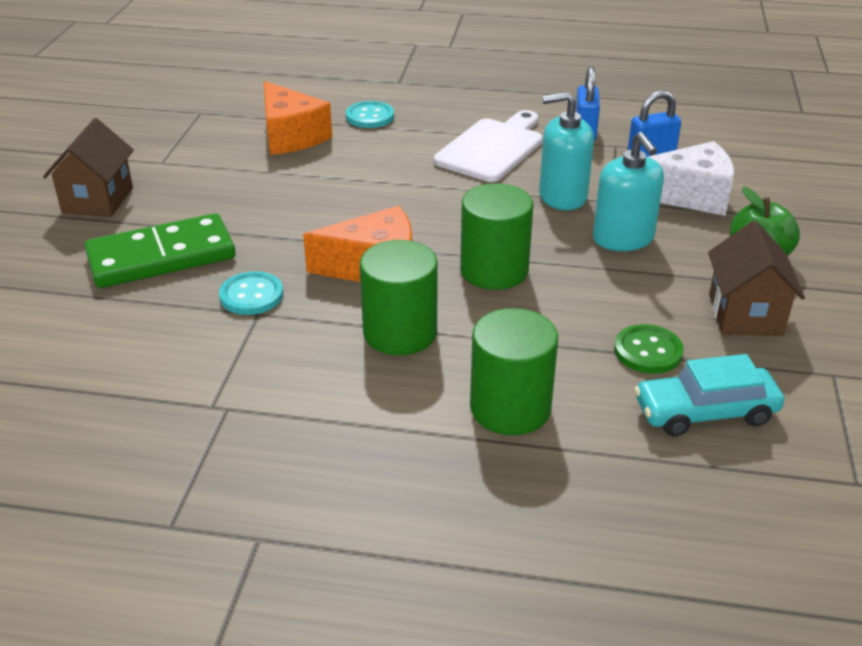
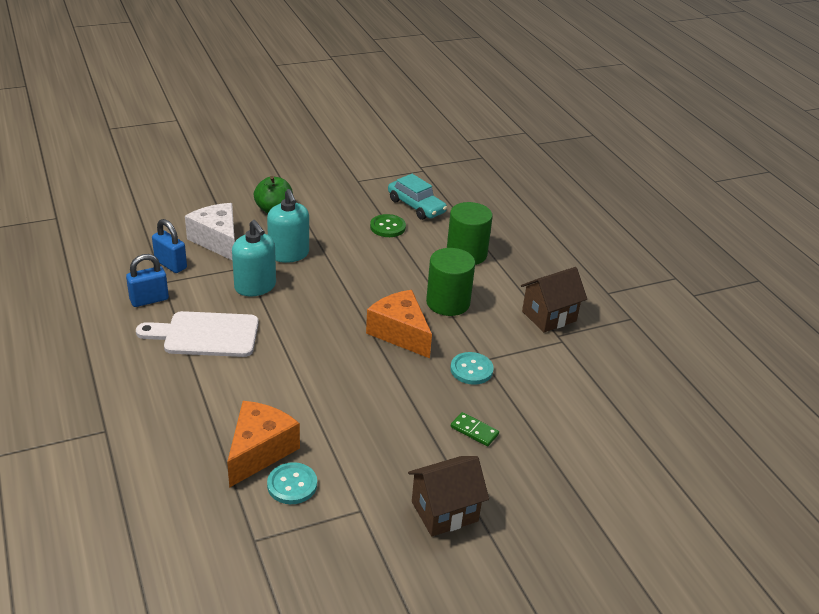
camera: 125 degrees left, 0 degrees up
(161, 256) = (474, 431): green domino -> green domino, size x0.42
(370, 116) = (191, 419): turquoise button -> turquoise button (292, 485)
(494, 270) = (362, 289): green cylinder -> none
(623, 238) = (289, 254): turquoise soap dispenser -> turquoise soap dispenser turned 120 degrees clockwise
(745, 315) = (331, 206): brown house -> brown house (549, 316)

